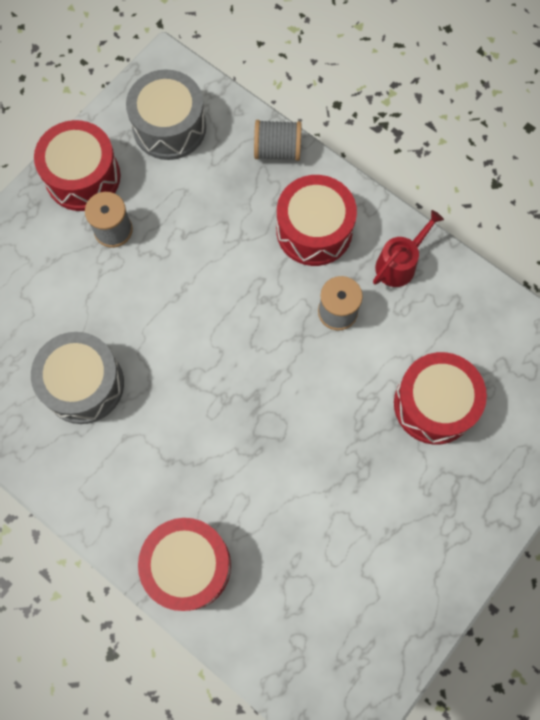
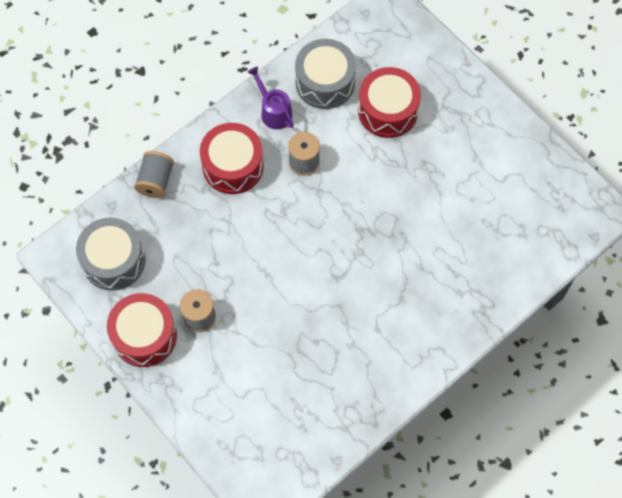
camera: 80 degrees left, 5 degrees down
(83, 384) = (329, 355): grey drum -> grey drum (325, 82)
(188, 566) = (481, 296): red drum -> none
(399, 264) = (274, 112): red watering can -> purple watering can

